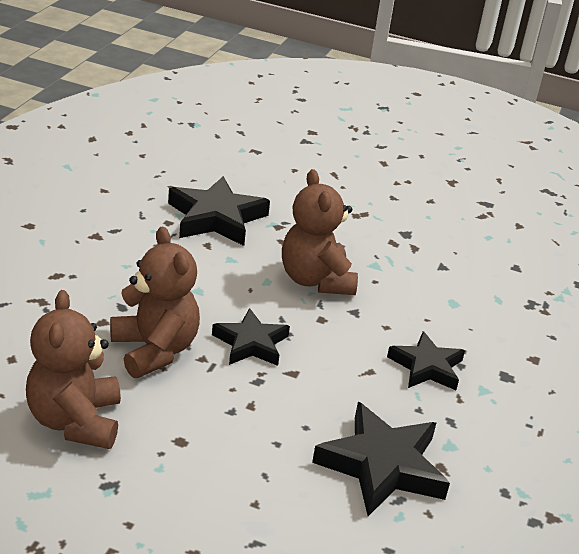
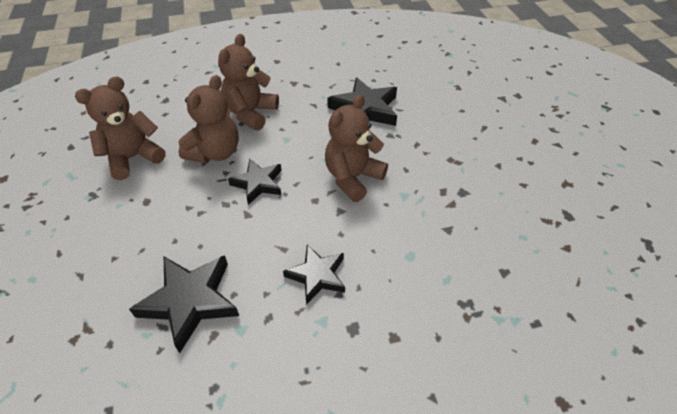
camera: 60 degrees right, 15 degrees up
(113, 292) = (251, 113): none -> brown teddy bear

